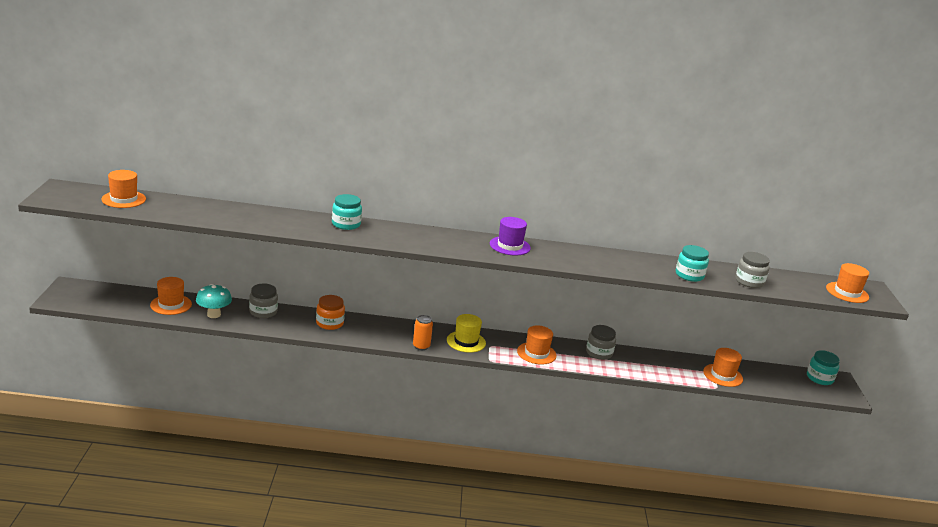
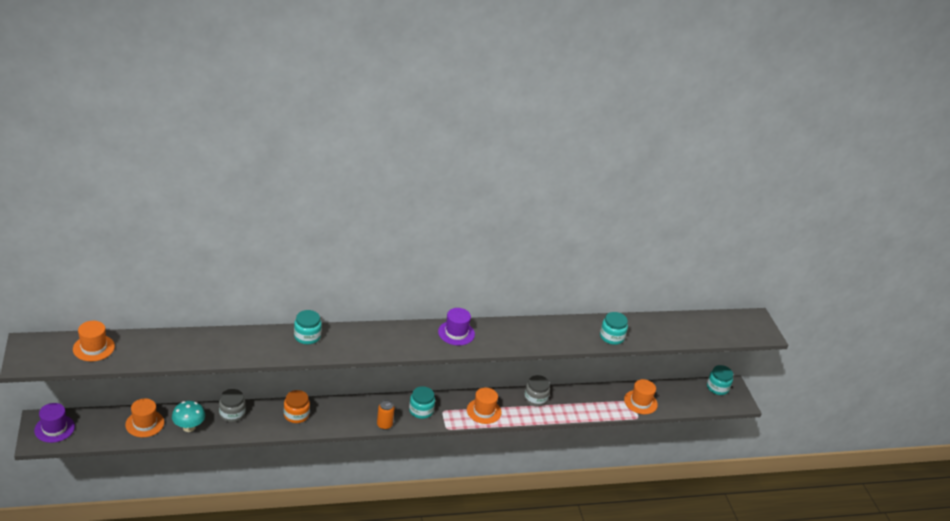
camera: 15 degrees left, 10 degrees up
(80, 294) = (54, 428): none -> purple hat
(466, 342) = (421, 410): yellow hat -> turquoise jar
(749, 282) = (660, 334): grey jar -> none
(847, 292) = (739, 329): orange hat -> none

